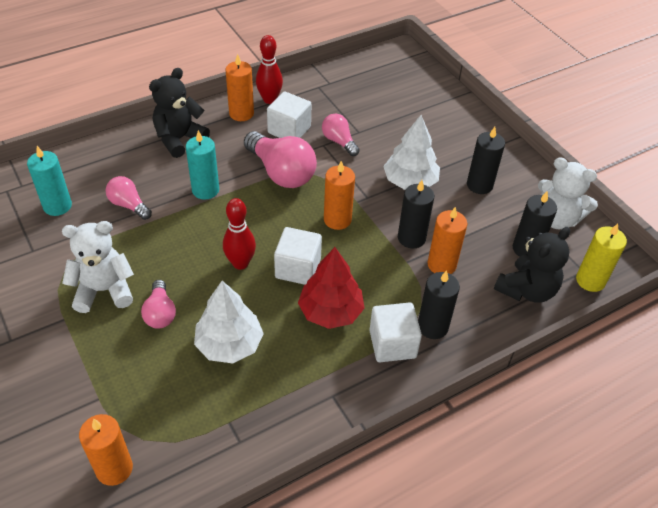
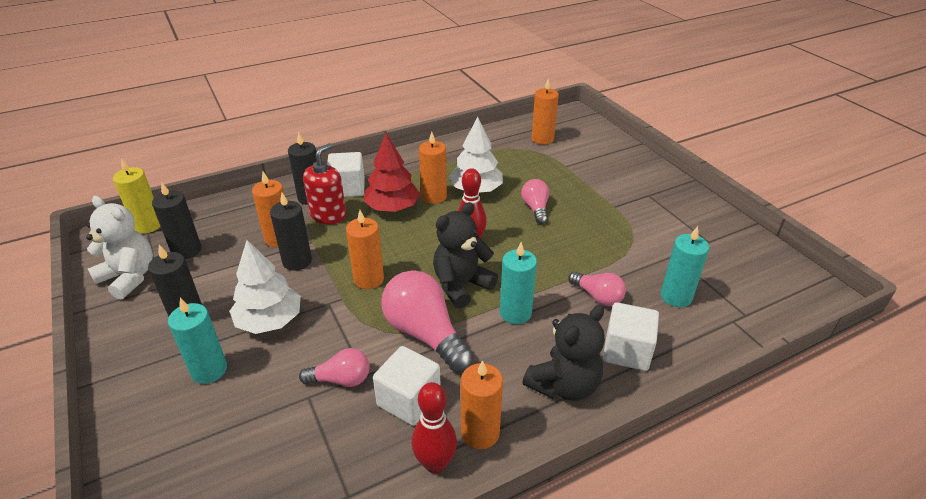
camera: 175 degrees left, 10 degrees down
(104, 290) = (589, 224): white teddy bear -> none
(282, 331) = (434, 196): none -> orange candle
(298, 268) = (416, 237): white cube -> white cube (626, 351)
(339, 141) = (341, 380): pink light bulb -> pink light bulb turned 60 degrees counterclockwise
(401, 298) = (328, 215): none -> red soap dispenser
(436, 147) = (209, 370): none -> turquoise candle
(526, 290) = (213, 219): black teddy bear -> black teddy bear (461, 285)

